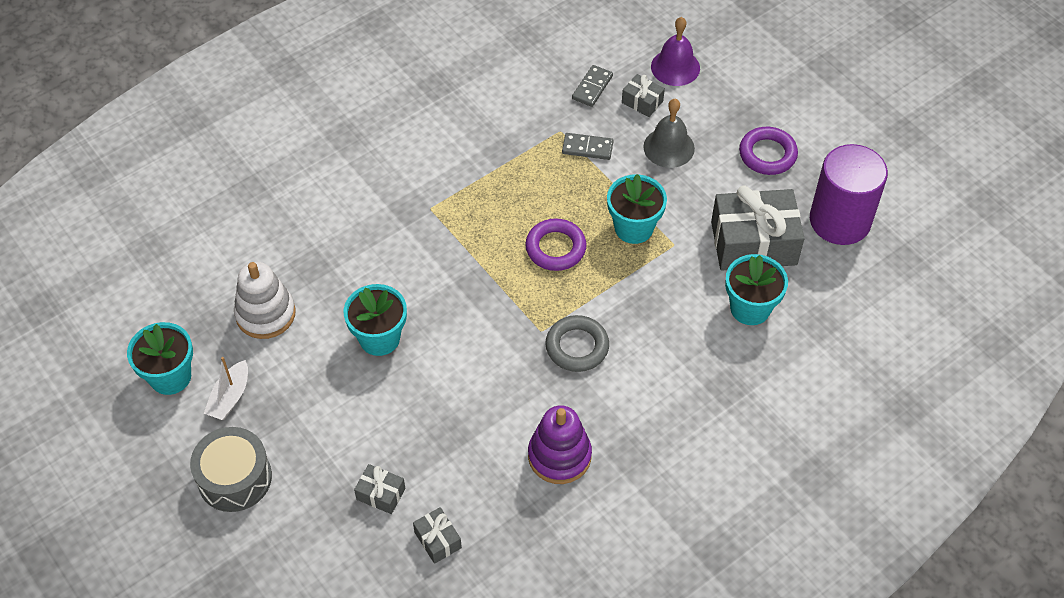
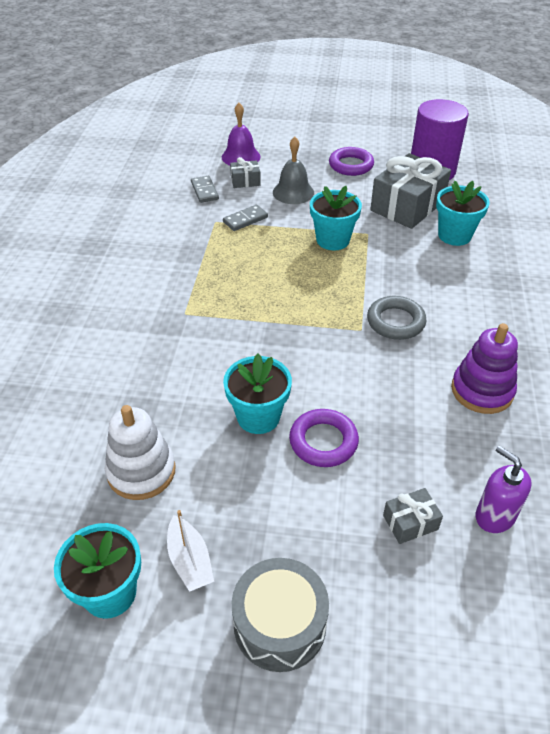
camera: 45 degrees left, 10 degrees down
(438, 540) = (494, 516): grey gift -> purple soap dispenser
(555, 248) = (302, 280): purple ring -> purple ring (323, 441)

